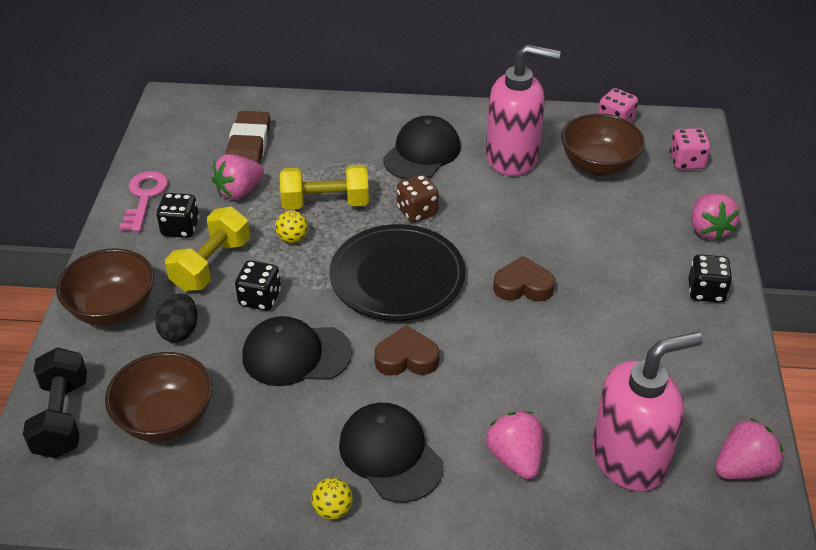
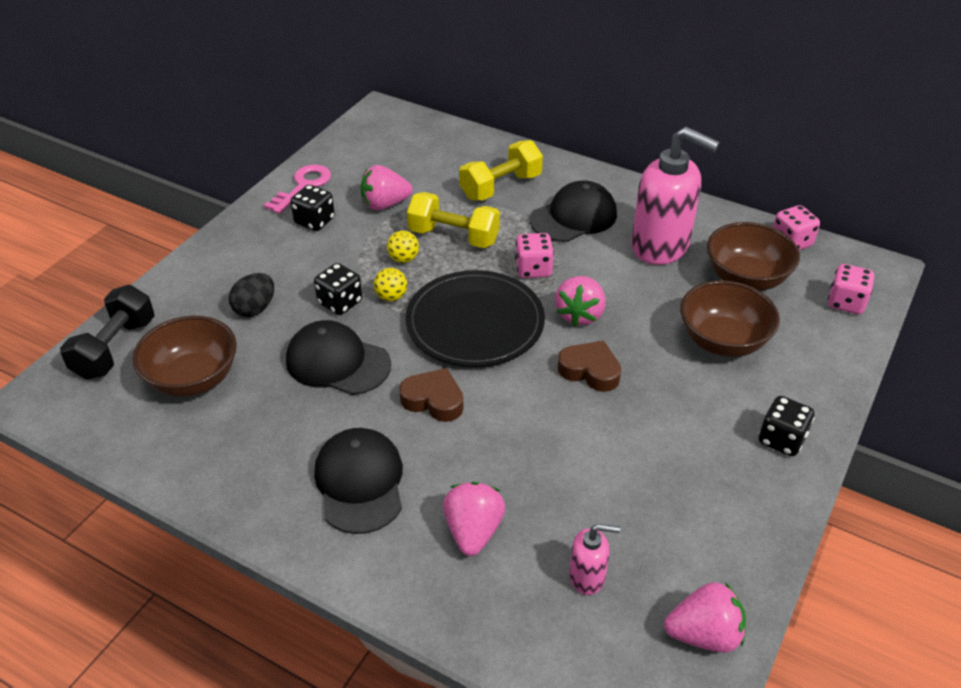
camera: 25 degrees right, 0 degrees up
(113, 309) = (215, 272): brown bowl -> brown bowl (722, 341)
(211, 265) = (319, 260): yellow dumbbell -> yellow dumbbell (501, 187)
(248, 146) = (419, 167): brown eraser -> none
(333, 510) = (276, 512): yellow ball -> yellow ball (391, 297)
(417, 211) = (533, 269): brown dice -> pink dice
(629, 458) = (587, 576): pink soap dispenser -> pink soap dispenser, size x0.47
(708, 230) = (826, 378): pink strawberry -> pink strawberry (580, 314)

